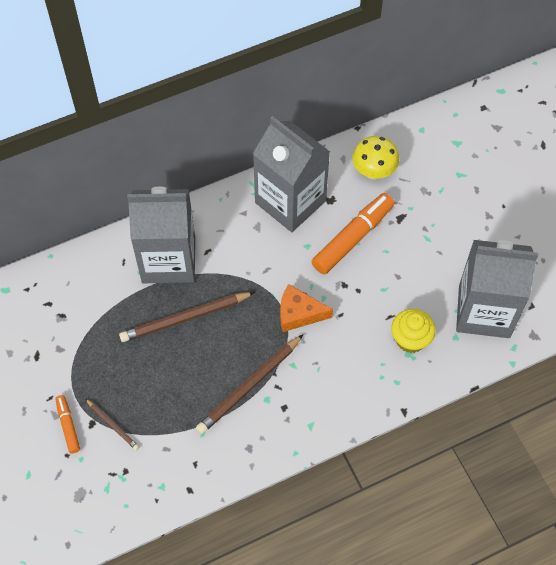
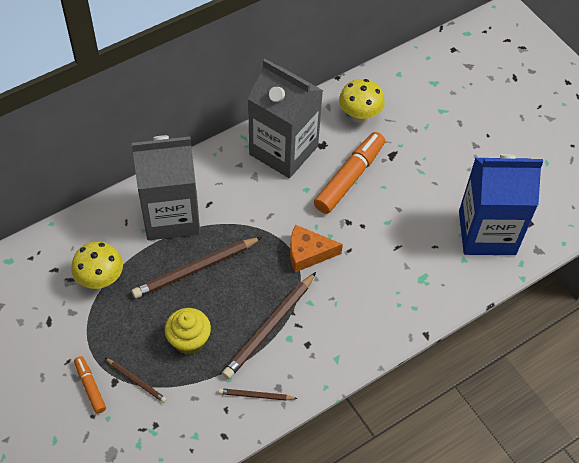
camera: 10 degrees left, 5 degrees down
(91, 318) = (101, 279): none -> yellow mushroom
(226, 453) = (255, 395): none -> brown pencil
(410, 339) = (421, 266): yellow cupcake -> yellow cupcake (189, 340)
(484, 311) = (487, 233): grey carton -> blue carton

